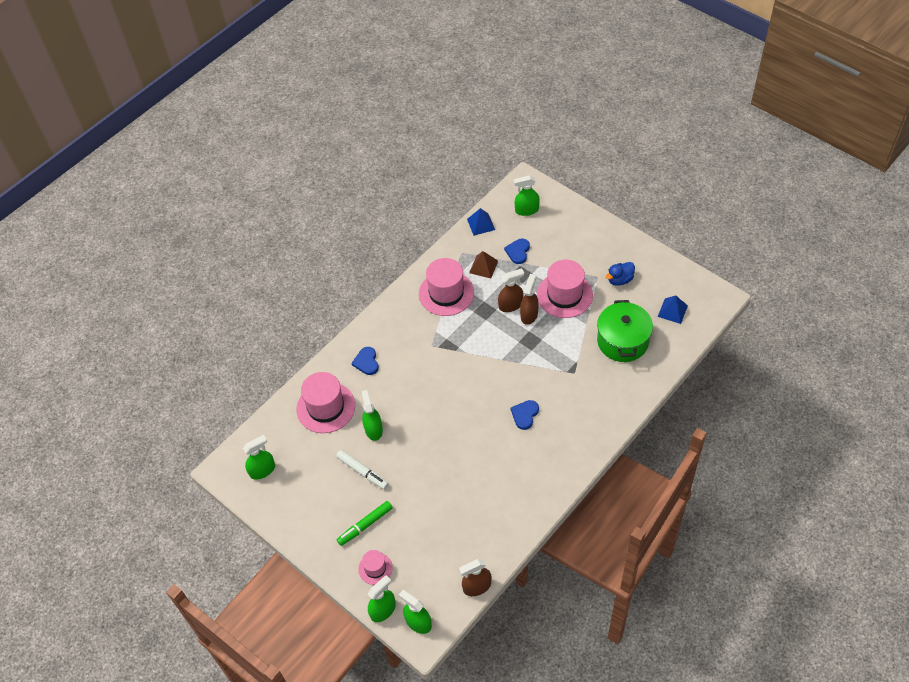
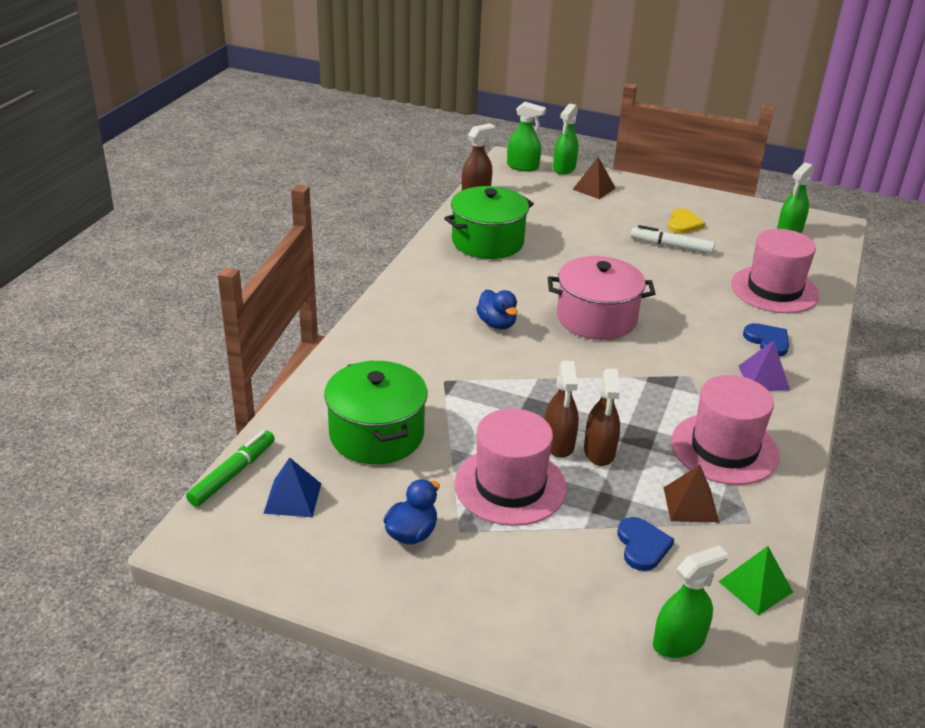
camera: 155 degrees right, 20 degrees down
(335, 498) = (683, 224): none -> yellow heart
(365, 525) = (630, 212): green marker -> green marker (232, 474)
(373, 429) = (692, 280): green spray bottle -> none
(375, 568) = (594, 188): pink hat -> brown pyramid
(390, 334) = (763, 377): none -> purple pyramid
(459, 406) = (596, 318): none -> pink pot
(481, 224) = (755, 586): blue pyramid -> green pyramid
(495, 509) = (487, 241): none -> green pot
(511, 305) = (599, 451): brown spray bottle -> brown spray bottle turned 45 degrees counterclockwise
(525, 415) = (497, 324): blue heart -> blue duck

